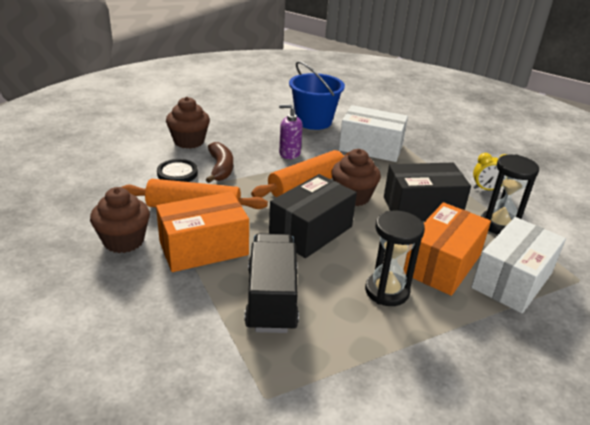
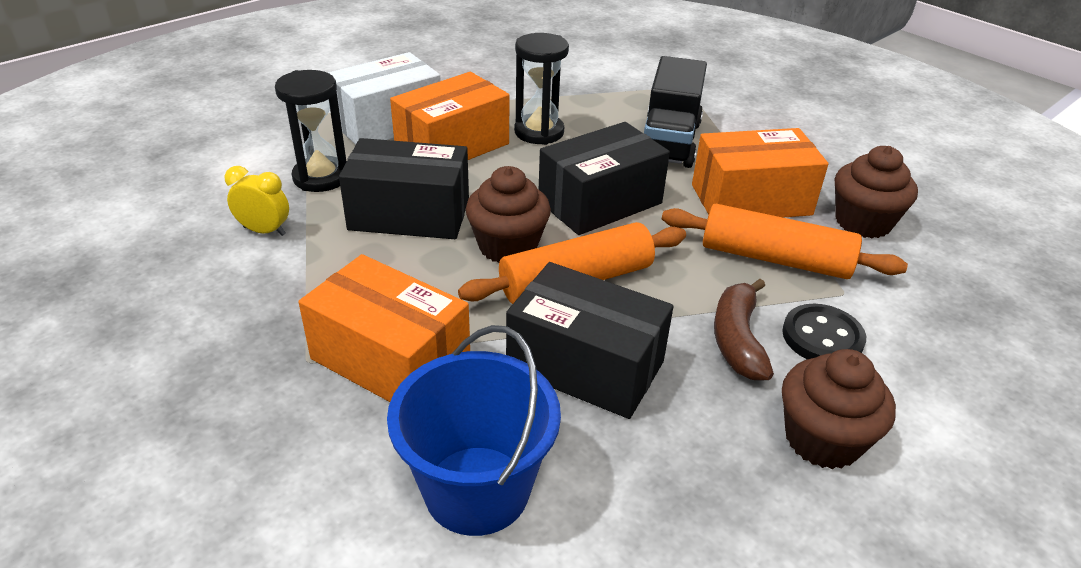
camera: 165 degrees left, 5 degrees up
(289, 153) = (585, 365): purple soap dispenser -> black box
(371, 148) = (390, 360): white box -> orange box

